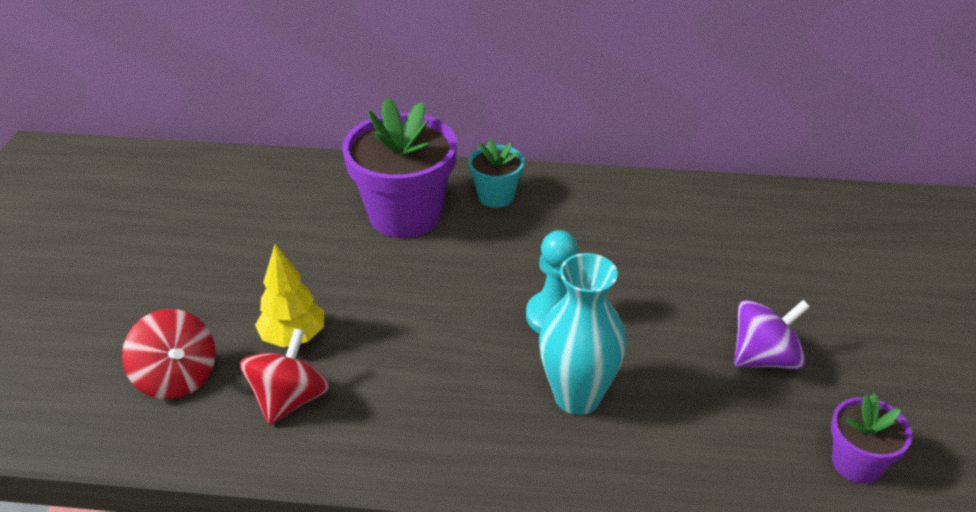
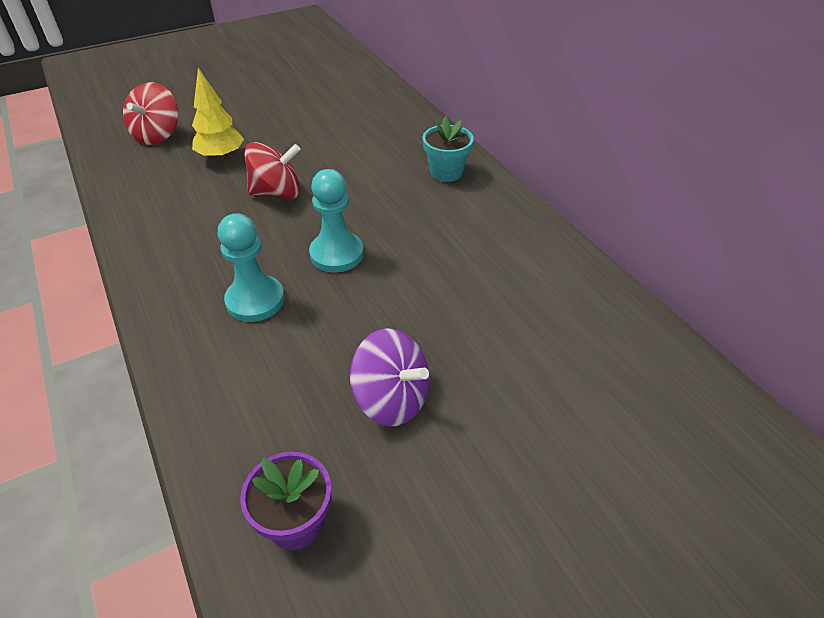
camera: 55 degrees right, 5 degrees up
(289, 399) = (165, 179): red spinning top -> red spinning top (277, 193)
(405, 215) = (381, 145): purple flower pot -> none
(577, 397) = (255, 300): turquoise vase -> turquoise pawn

